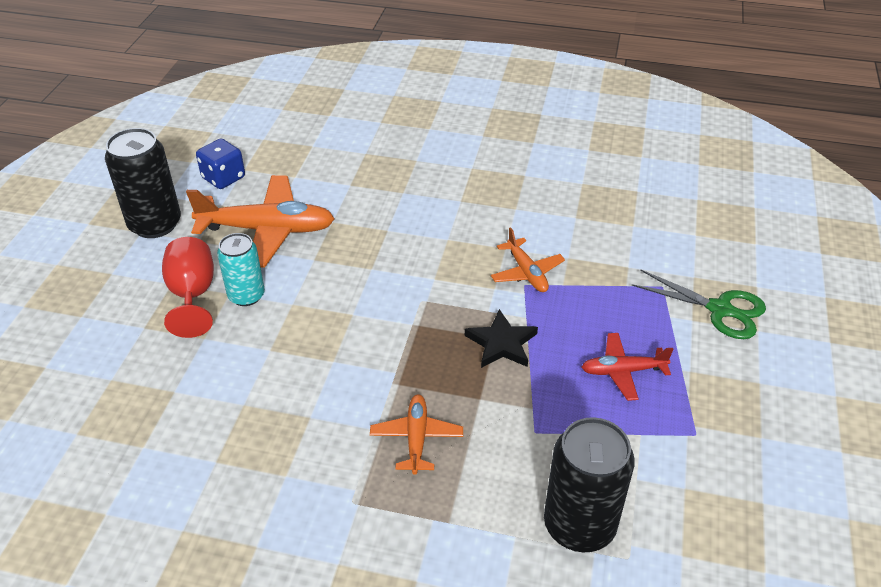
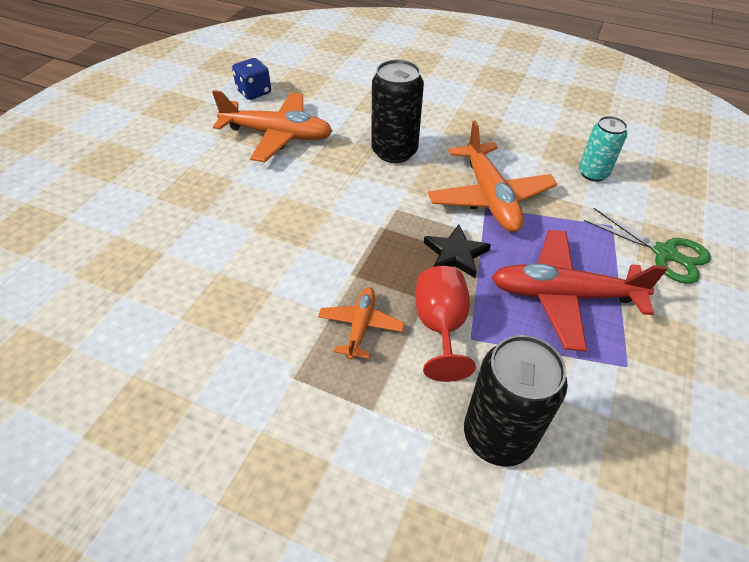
camera: 10 degrees right, 5 degrees up
(155, 224) = (190, 120): black can -> black can (394, 151)
(192, 295) = (203, 177): red goblet -> red goblet (440, 327)
(246, 295) = (246, 184): turquoise can -> turquoise can (593, 173)
(526, 272) = (489, 197): orange plane -> orange plane, size x1.85
(622, 371) = (564, 295): red plane -> red plane, size x1.85

